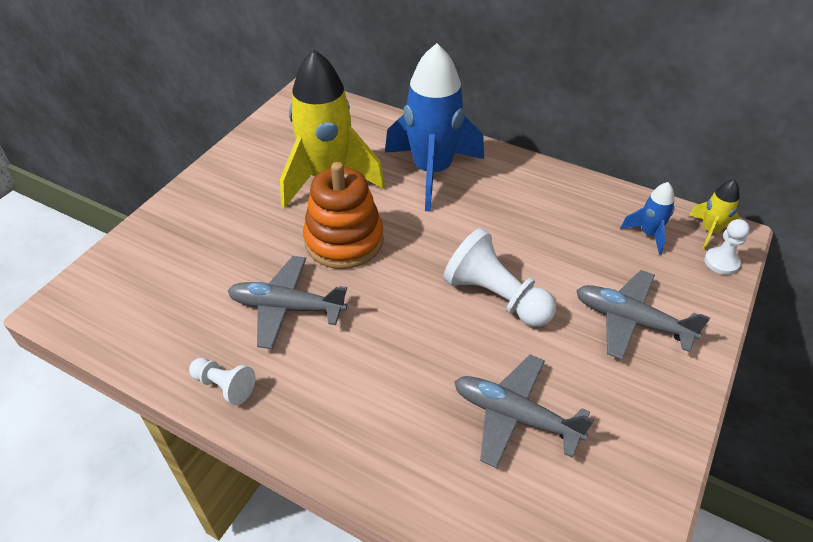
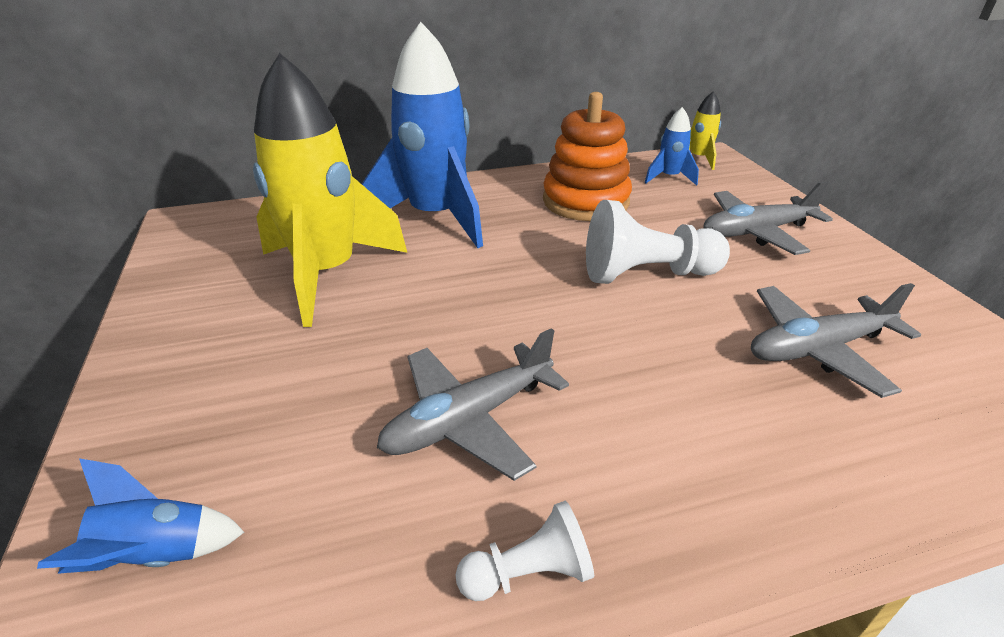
camera: 45 degrees left, 10 degrees down
(131, 277) = (157, 555): none -> blue rocket
(344, 240) = (434, 315): orange stacking toy -> orange stacking toy (585, 201)
(721, 262) = (735, 171): white pawn -> none

